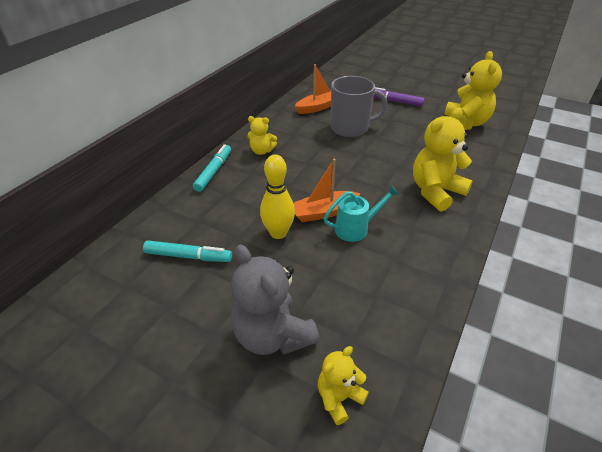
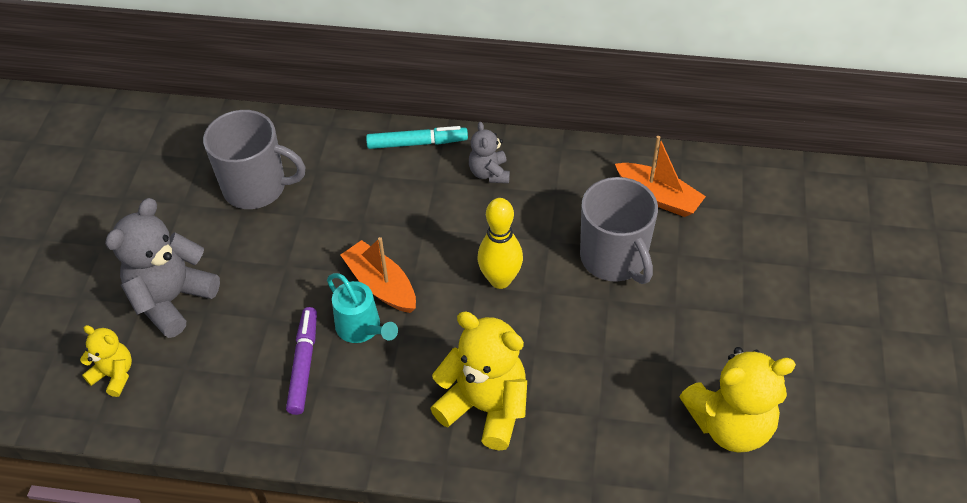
camera: 70 degrees right, 10 degrees up
(188, 256) = (256, 187): turquoise marker -> grey mug
(261, 151) = (489, 173): yellow teddy bear -> grey teddy bear
(278, 233) = (323, 252): yellow bowling pin -> yellow bowling pin (500, 280)
(394, 101) = (751, 299): purple marker -> purple marker (304, 364)

